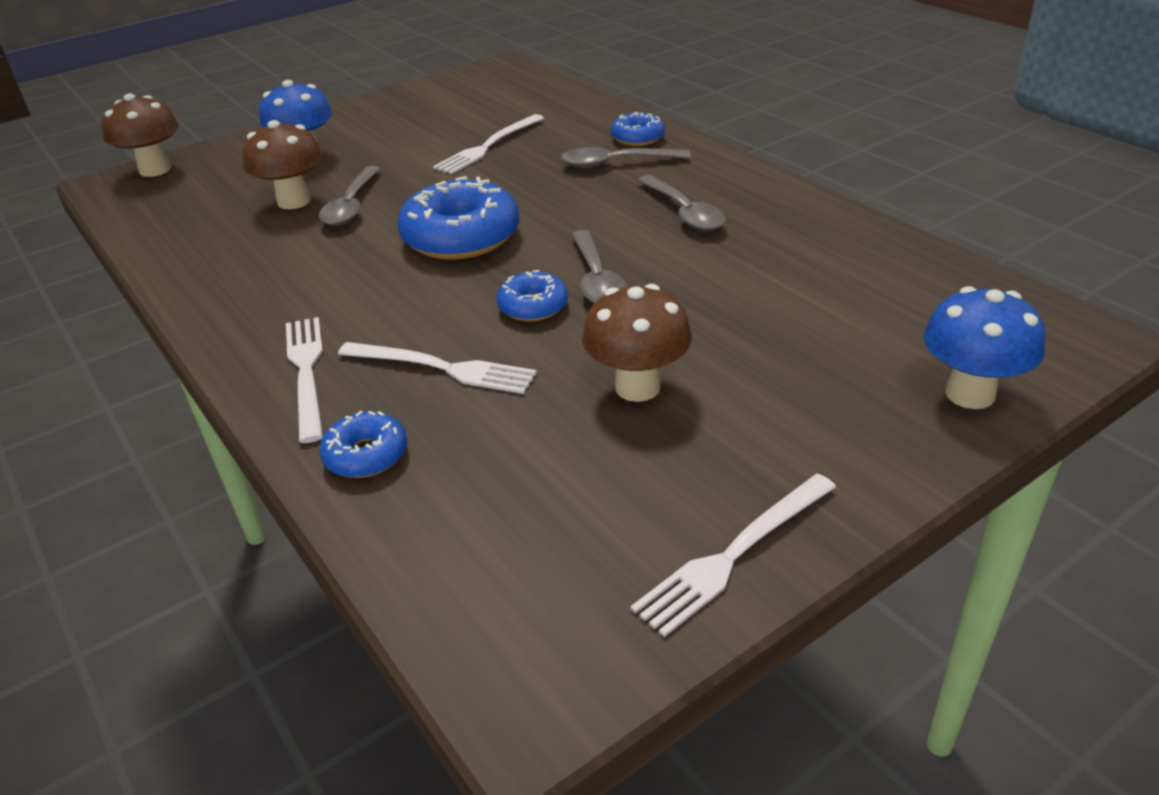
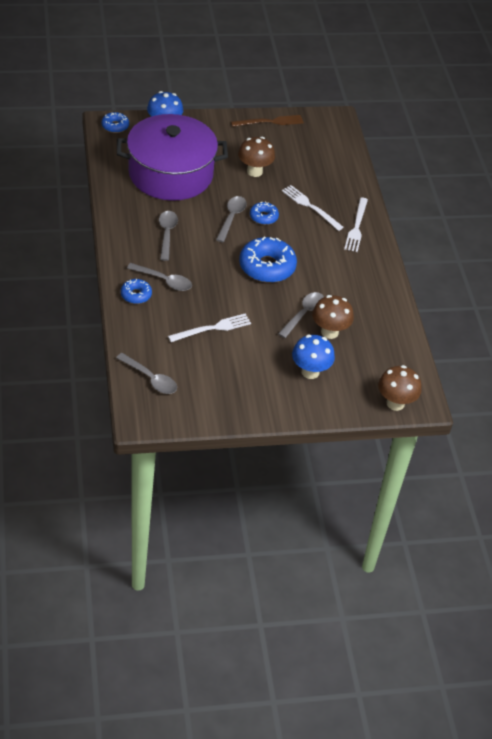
camera: 160 degrees left, 10 degrees up
(366, 455) = (349, 188): blue donut -> blue donut (115, 126)
(525, 88) = (151, 379): none -> grey spoon
(734, 554) = (270, 122): white fork -> brown fork
(807, 301) = (170, 174): none -> purple pot

